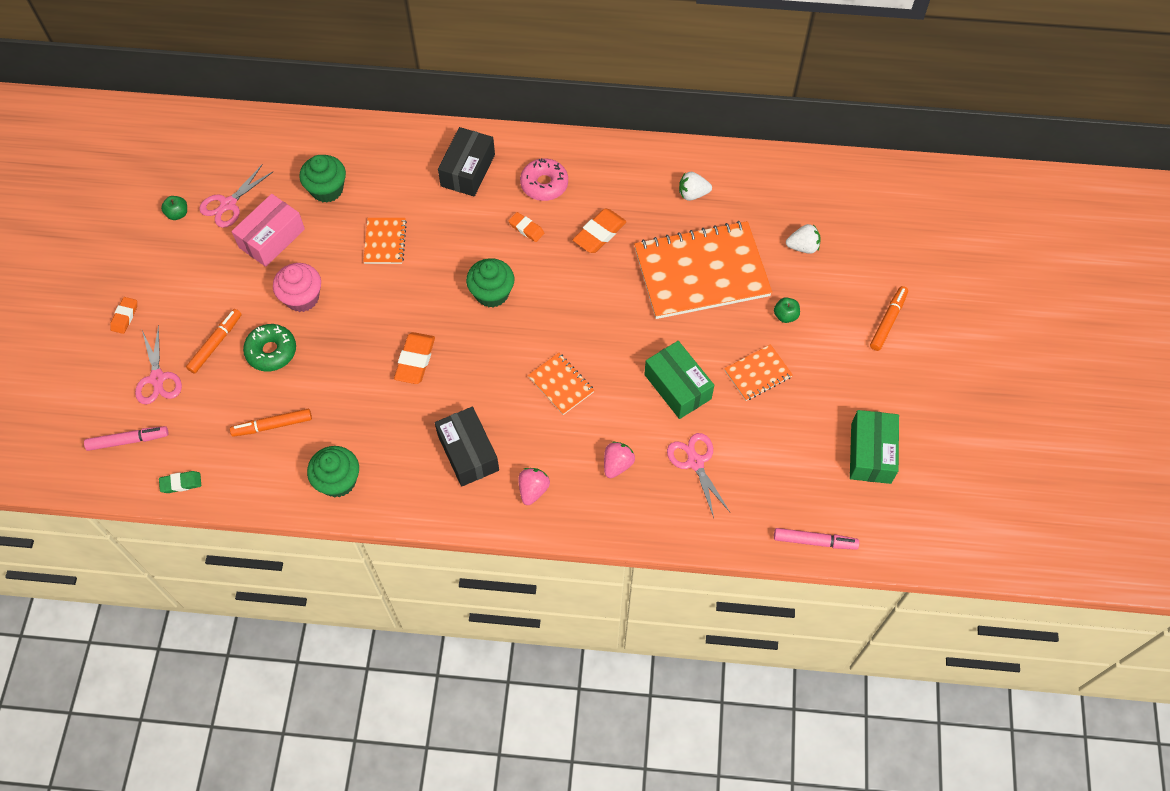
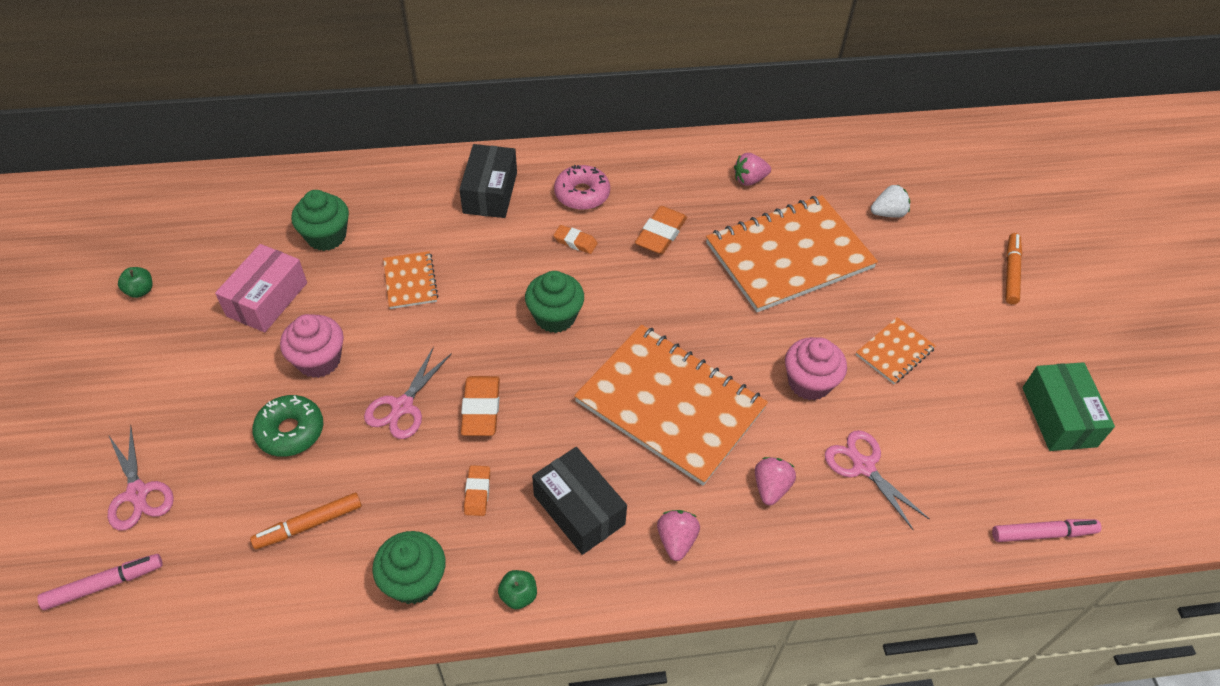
camera: 15 degrees left, 10 degrees down
(125, 317) = (82, 423): orange eraser -> orange eraser (477, 492)
(181, 483) = (190, 629): green eraser -> none
(216, 343) = (213, 434): orange marker -> none
(228, 204) = (205, 270): pink scissors -> pink scissors (402, 407)
(561, 384) = (670, 405): orange notebook -> orange notebook, size x2.23
(677, 386) = (809, 382): green box -> pink cupcake
(692, 194) = (749, 180): white strawberry -> pink strawberry
(785, 315) = (899, 285): green apple -> green apple (518, 595)

